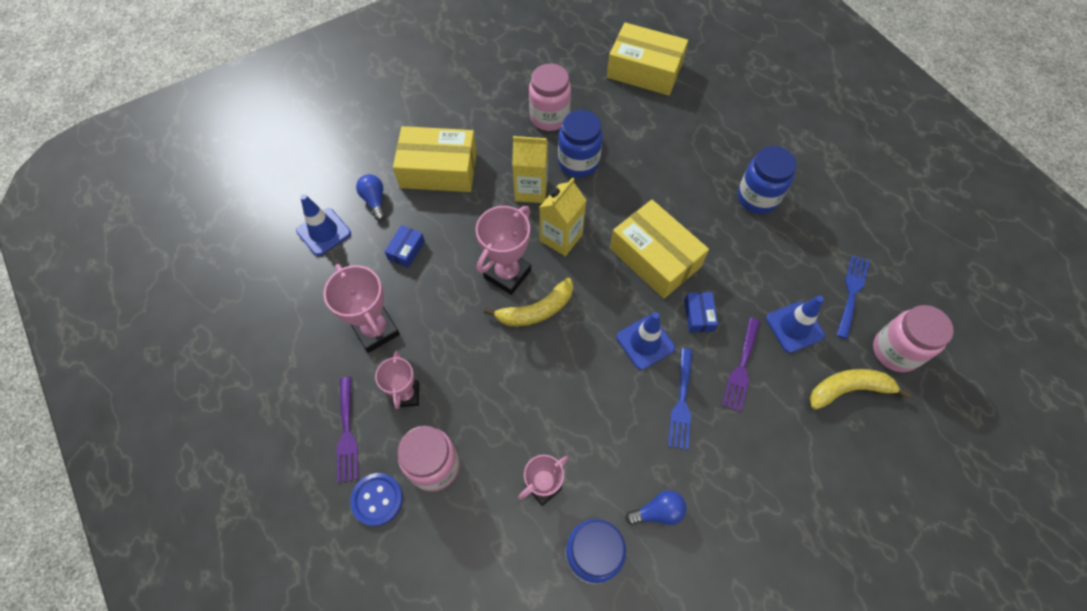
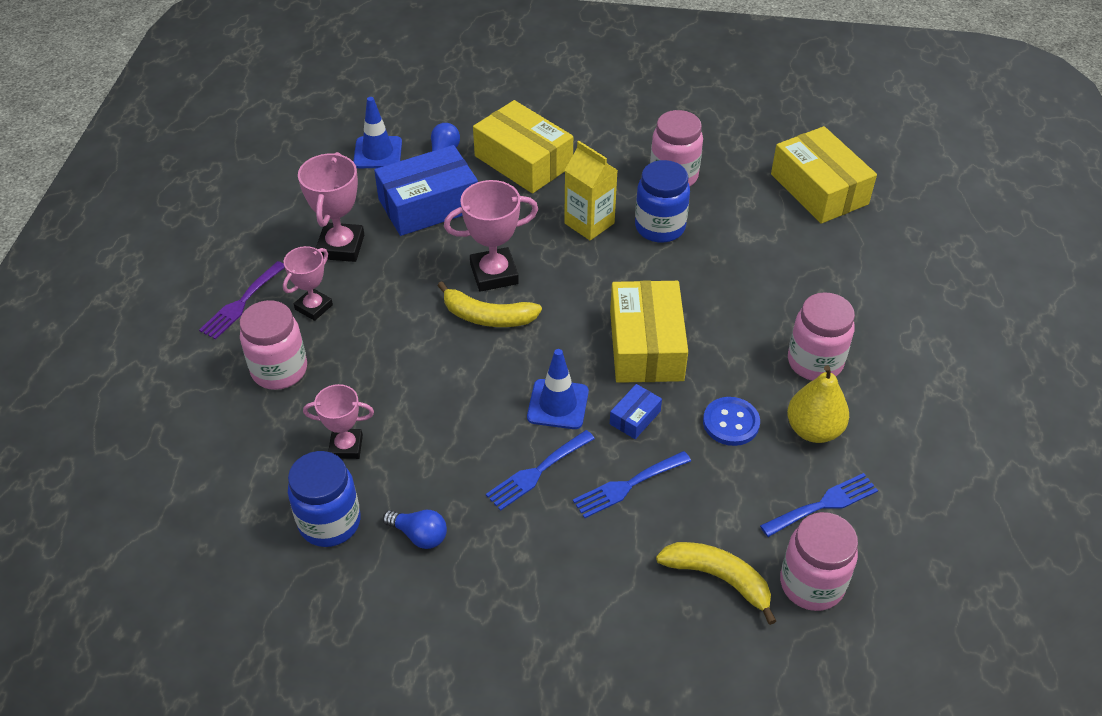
camera: 40 degrees right, 15 degrees down
(377, 499) = (213, 362): blue button -> blue button (731, 423)
(406, 250) = (429, 205): blue box -> blue box, size x2.23
(561, 238) = (574, 276): yellow carton -> none
(741, 368) = (627, 486): purple fork -> blue fork
(757, 198) = (815, 362): blue jar -> pink jar
(794, 327) = (723, 491): blue traffic cone -> none
(800, 246) = (813, 430): none -> yellow pear

